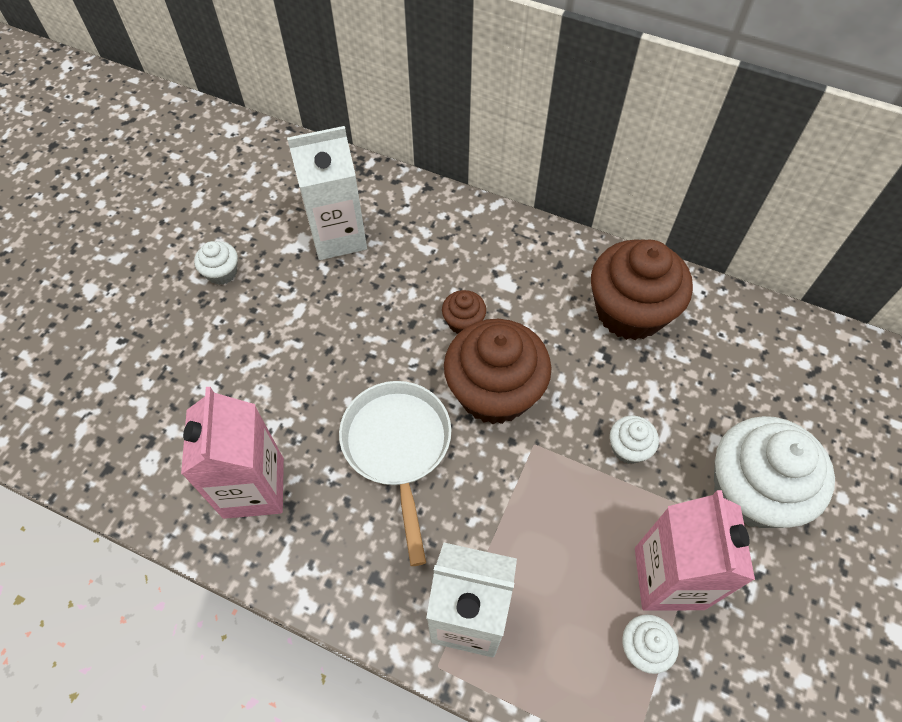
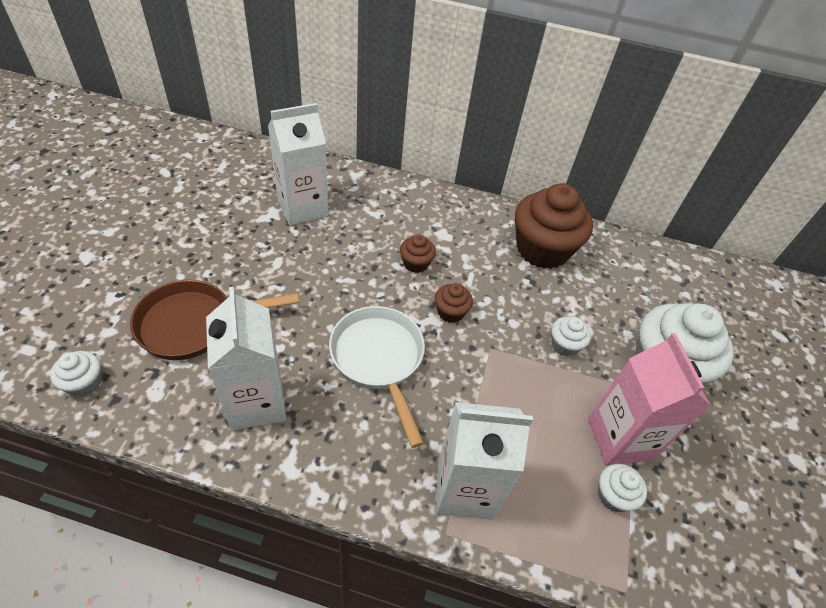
camera: 15 degrees left, 10 degrees down
(197, 385) = (194, 324): none -> brown pan
(222, 272) = (206, 238): white cupcake -> white cupcake (84, 383)
(253, 487) = (256, 402): pink carton -> white carton
(494, 392) = (450, 312): brown cupcake -> brown cupcake, size x0.45

